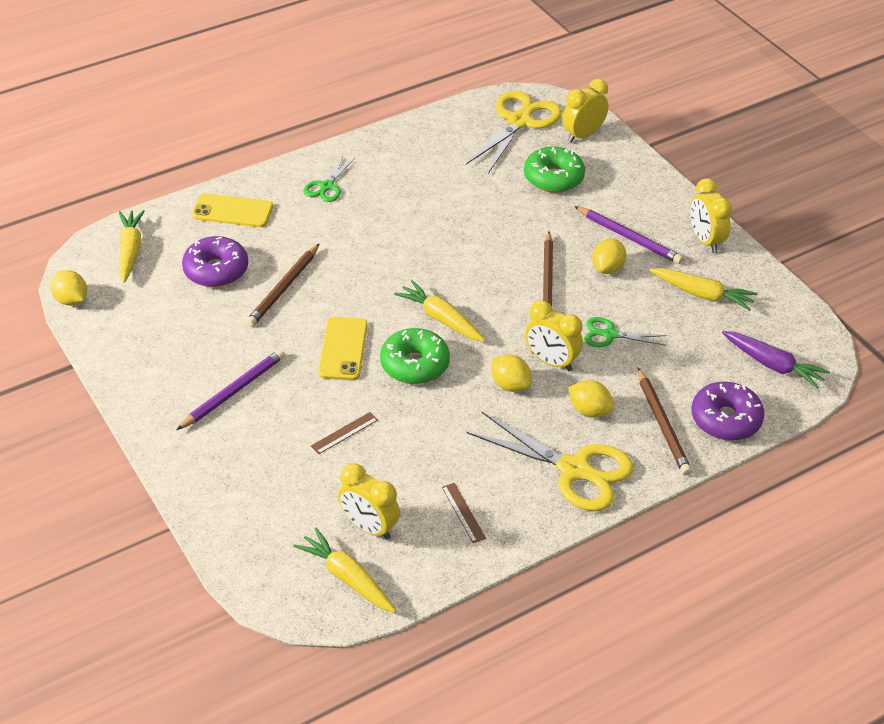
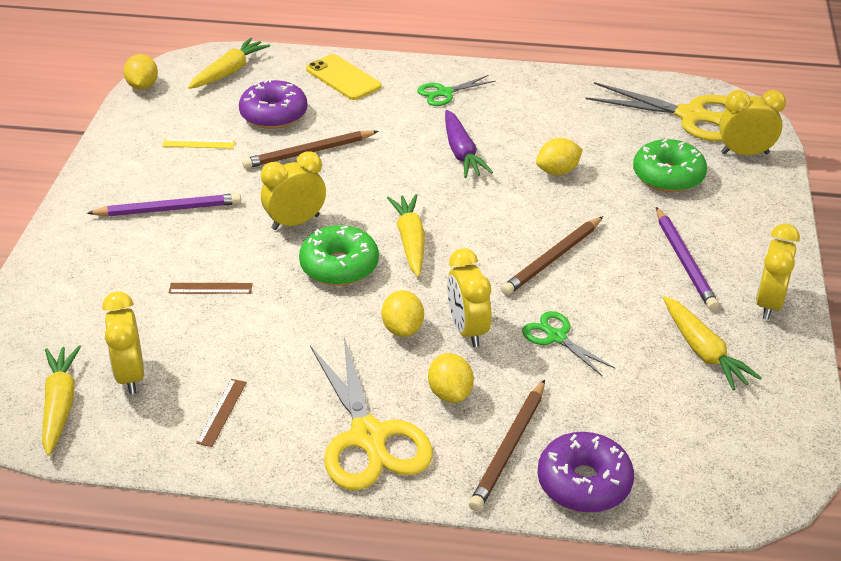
camera: 40 degrees right, 5 degrees down
(186, 326) = (198, 143): none -> yellow ruler
(343, 349) = (295, 222): yellow phone -> yellow clock
(519, 122) = (691, 116): yellow scissors -> yellow scissors turned 45 degrees clockwise
(608, 268) = (628, 278): yellow lemon -> yellow lemon (558, 171)
(773, 365) = (704, 460): purple carrot -> purple carrot (461, 153)

